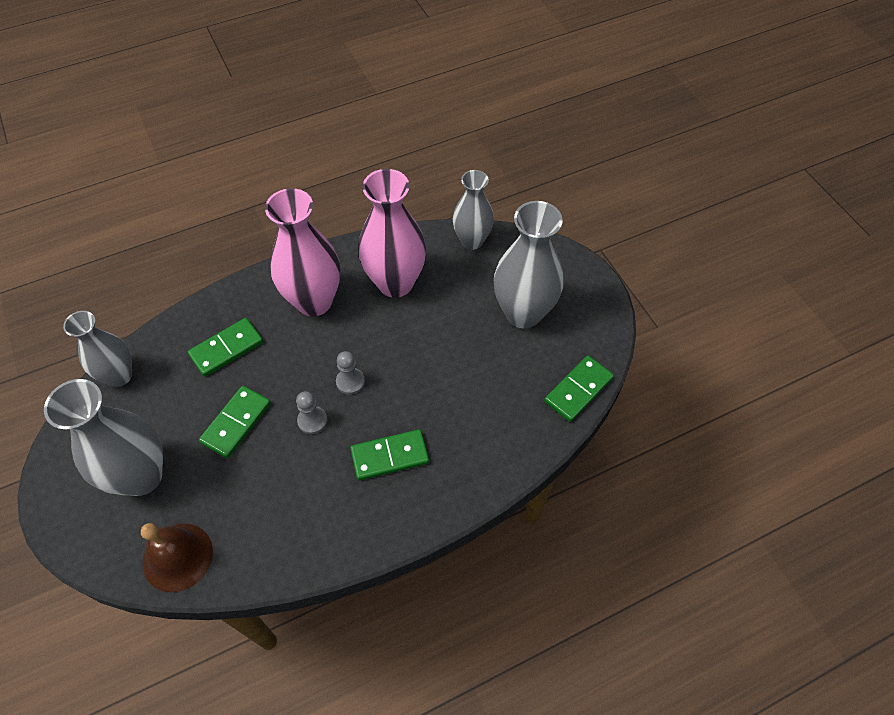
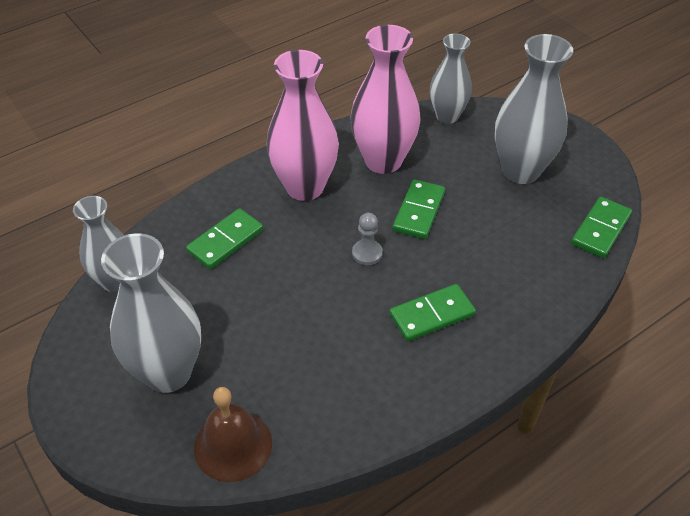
camera: 10 degrees left, 10 degrees down
(236, 423) = (258, 307): green domino -> green domino (419, 211)
(312, 421) = (339, 294): grey pawn -> none

